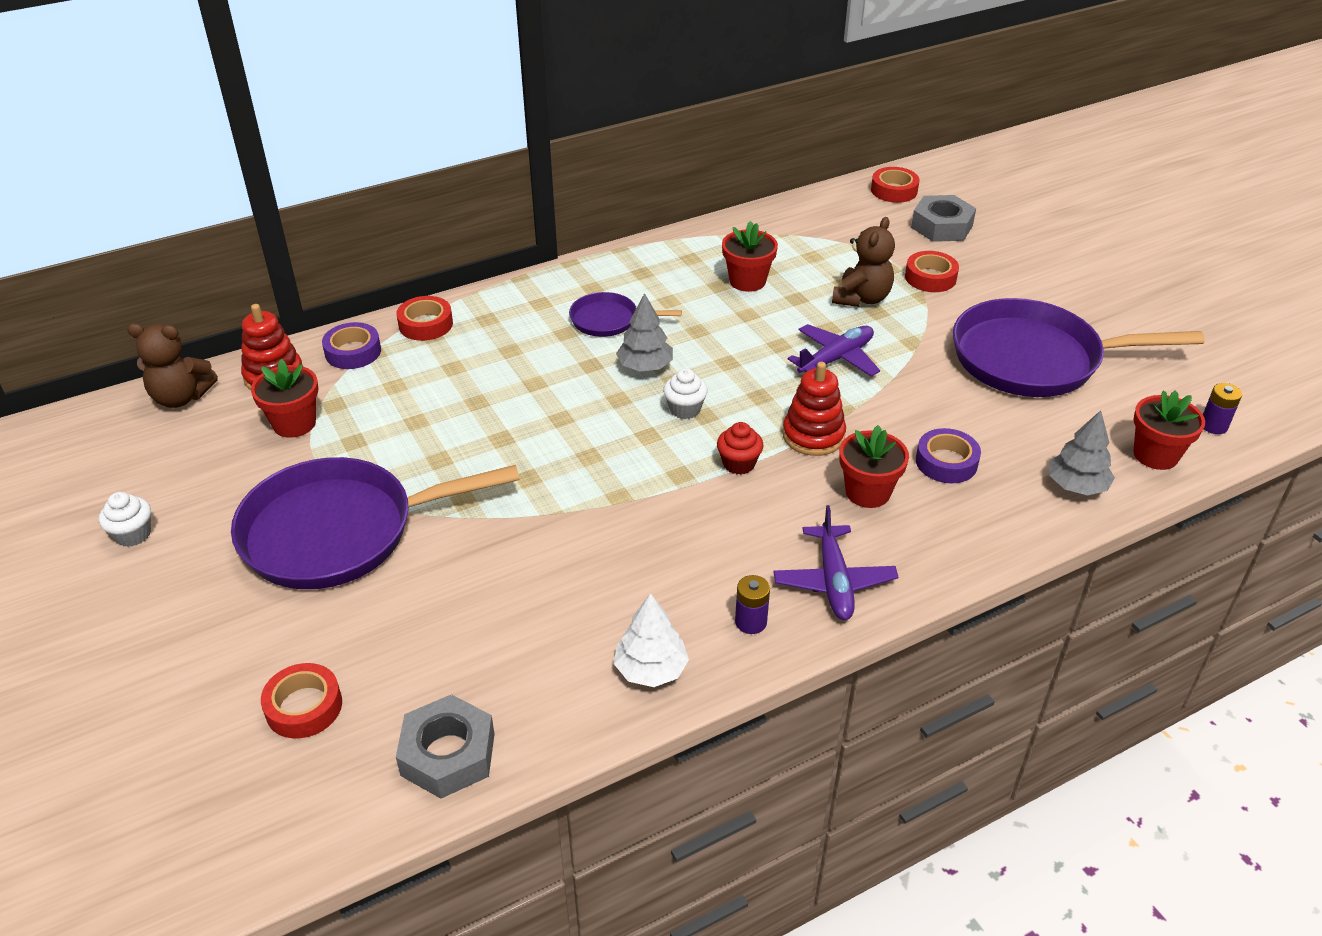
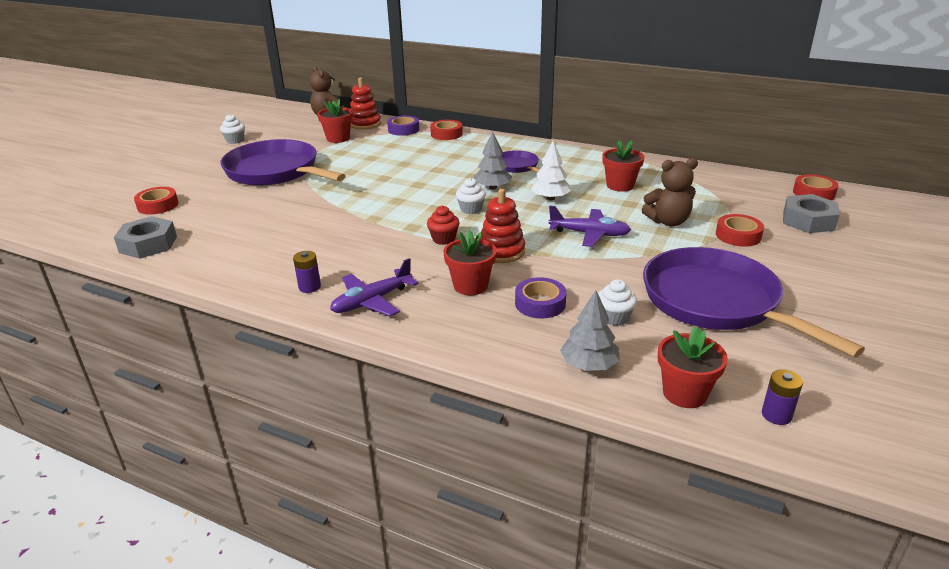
camera: 55 degrees right, 10 degrees down
(651, 669) = (246, 272): white tree -> white tree (550, 198)
(1011, 430) = (614, 318): none -> white cupcake

